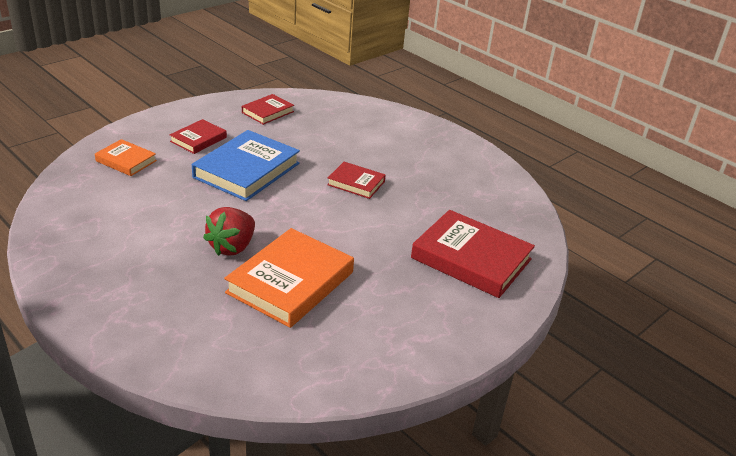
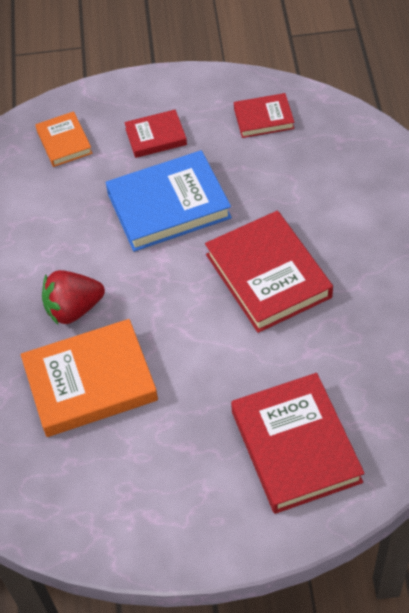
camera: 45 degrees right, 20 degrees up
(356, 183) = (268, 276): red book -> red book, size x1.85

